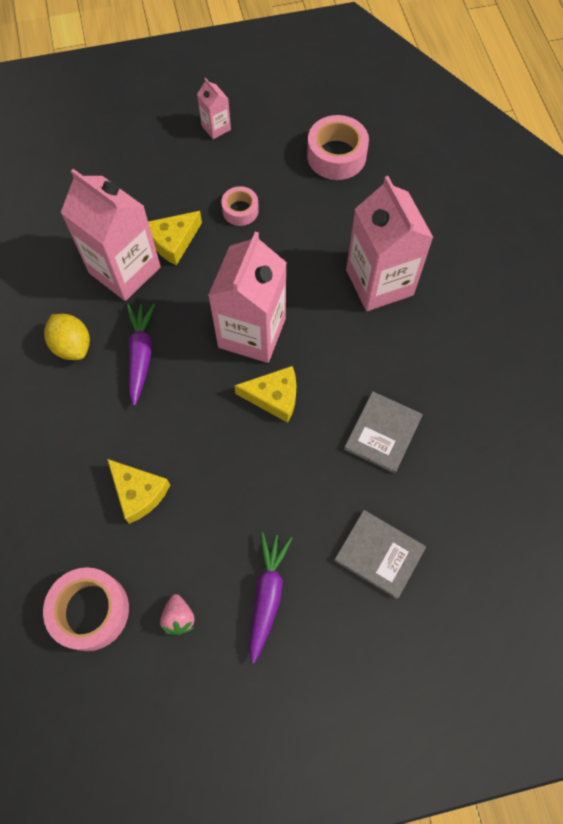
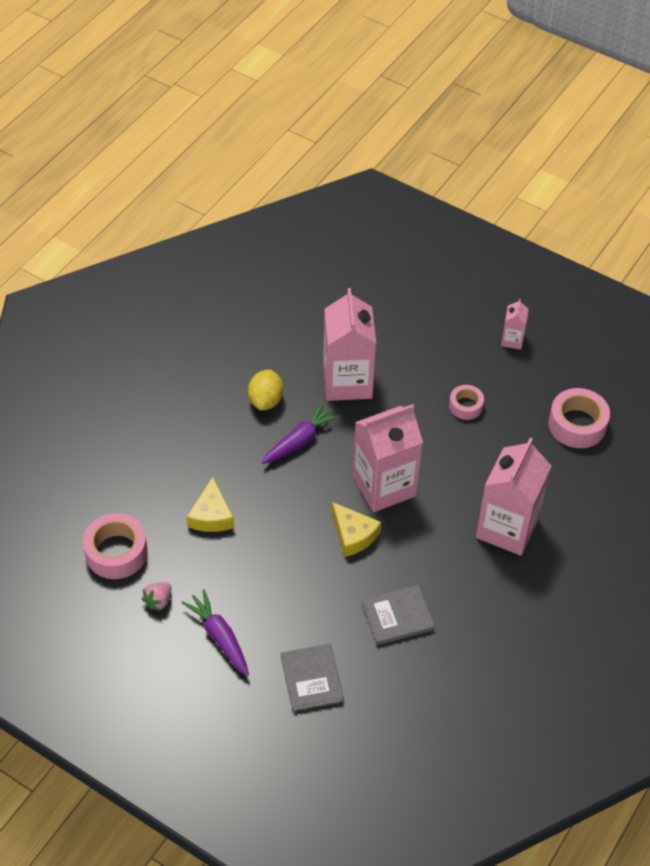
camera: 45 degrees right, 15 degrees down
(173, 241) = (398, 390): yellow cheese -> none
(267, 595) = (220, 637): purple carrot -> purple carrot turned 90 degrees counterclockwise

